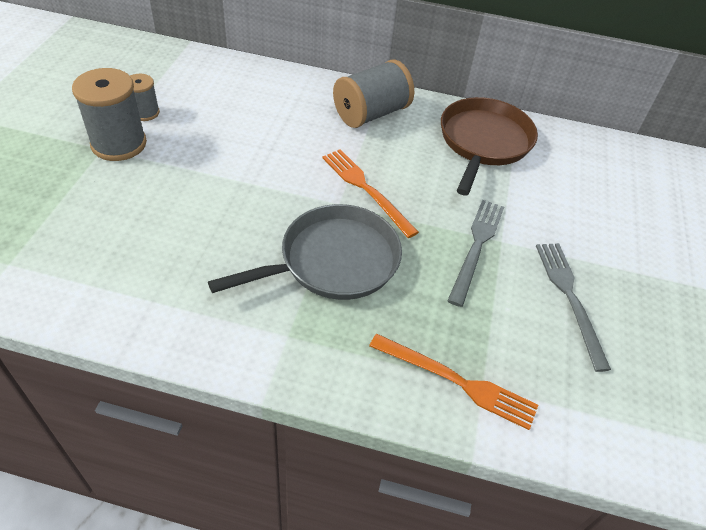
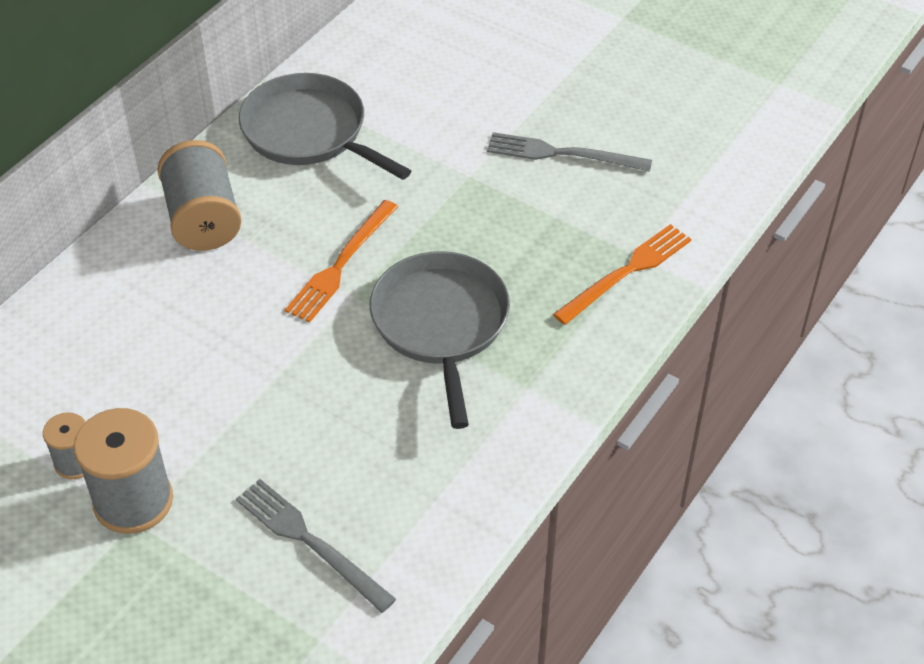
camera: 65 degrees left, 0 degrees up
(366, 189) = (341, 264): orange fork -> orange fork turned 45 degrees counterclockwise
(476, 247) = (469, 199): grey fork -> grey fork (310, 542)
(484, 142) = (309, 132): brown pan -> grey pan

